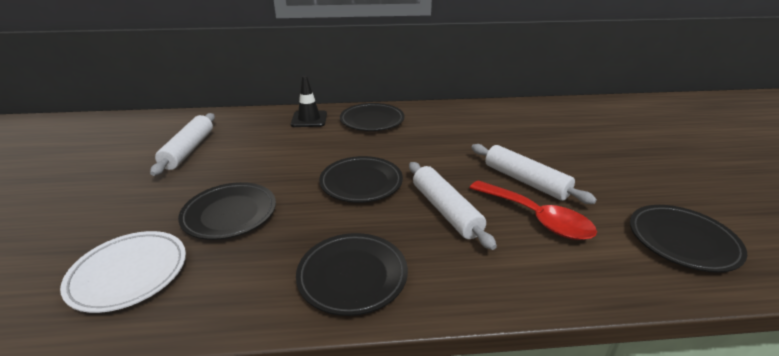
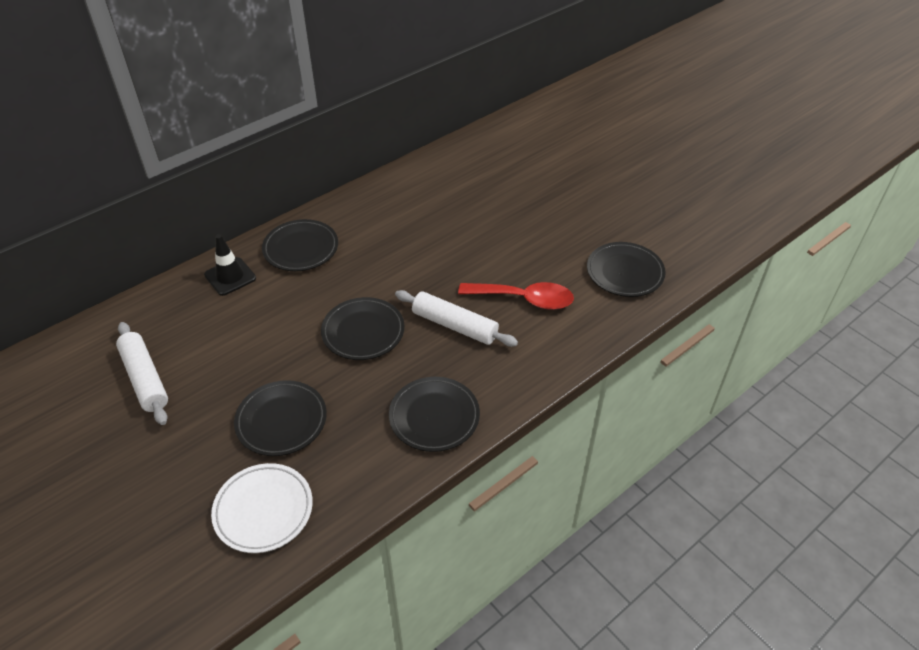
camera: 35 degrees left, 15 degrees up
(525, 181) = (494, 264): white rolling pin -> none

